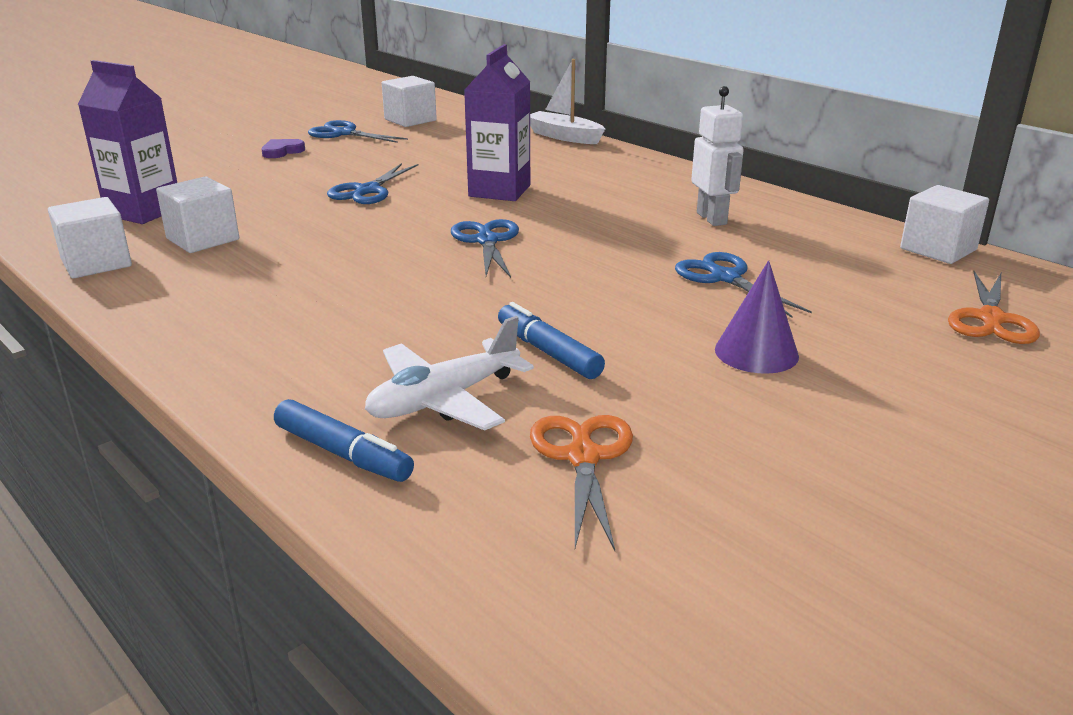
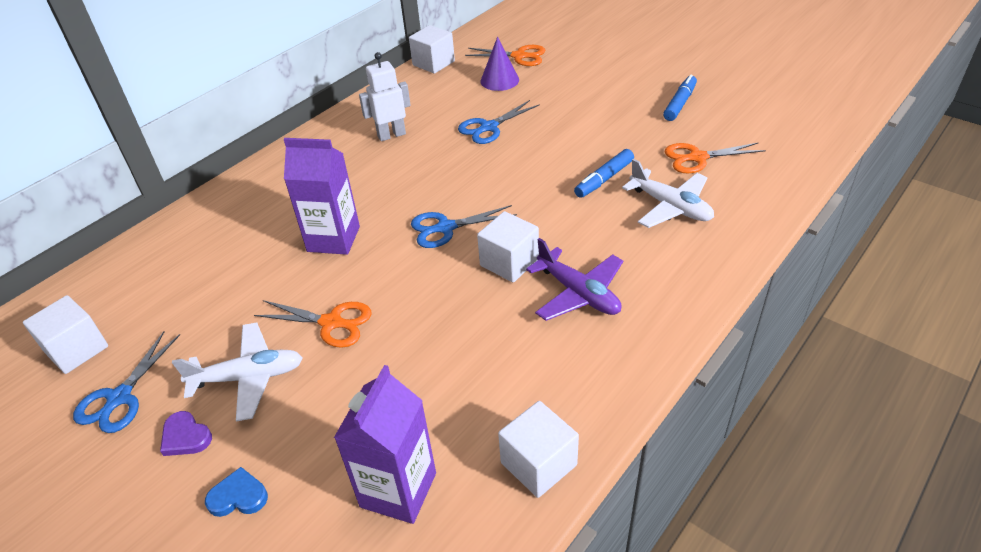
camera: 95 degrees left, 15 degrees up
(203, 239) = (468, 404): white cube -> white cube (509, 262)
(205, 167) = (238, 496): none -> blue heart
(305, 305) = (578, 293): none -> purple plane
(326, 166) = (248, 377): none -> white plane
(343, 453) = (736, 229): blue marker -> blue marker (680, 103)
(367, 191) = (332, 323): blue scissors -> orange scissors
(564, 136) = (177, 222): white boat -> none
(756, 352) = (578, 116): purple cone -> purple cone (499, 80)

